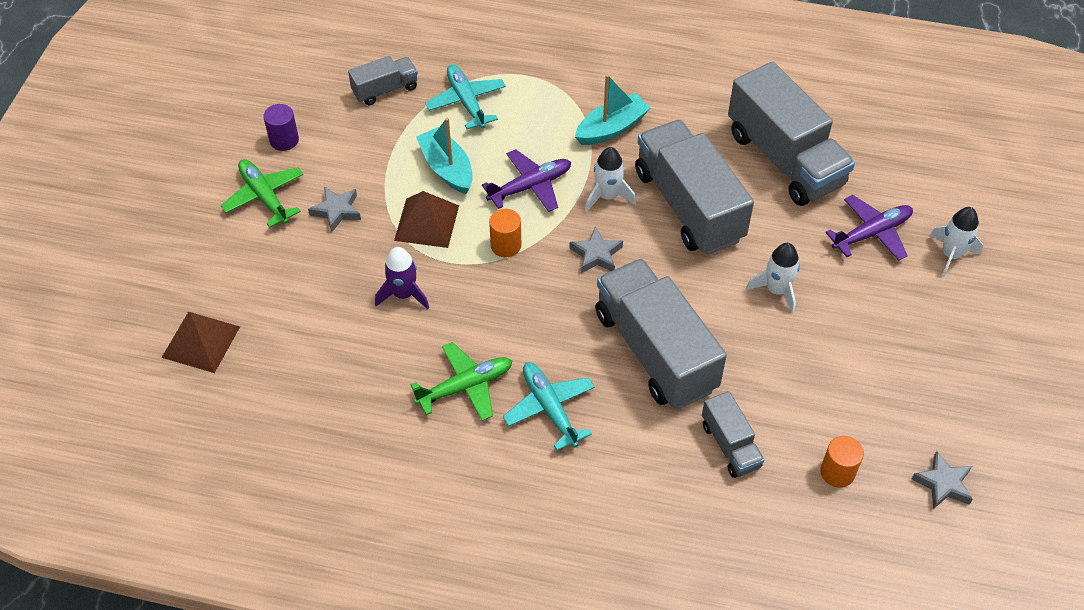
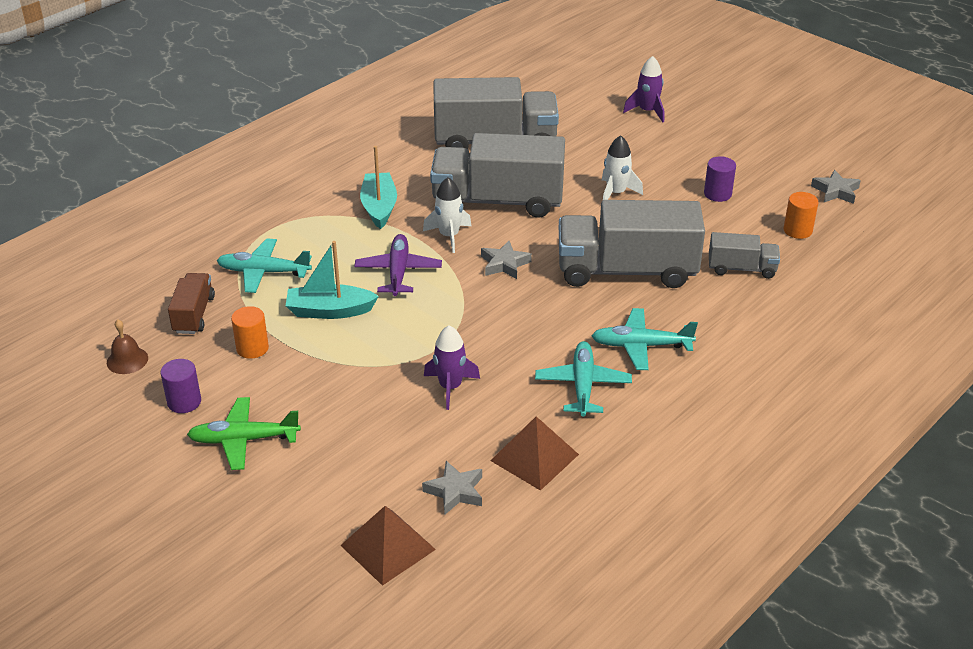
camera: 60 degrees left, 15 degrees down
(309, 82) = (127, 360): none -> brown bell
(337, 211) = (311, 396): grey star -> grey star (455, 491)
(385, 90) = (194, 314): grey truck -> brown truck
(426, 222) = (380, 345): brown pyramid -> brown pyramid (534, 457)
(465, 387) = (582, 385): green plane -> turquoise plane
(506, 245) = (450, 308): orange cylinder -> orange cylinder (252, 348)
(846, 376) = (717, 194): none -> purple cylinder
(871, 233) = (600, 134): purple plane -> none
(951, 255) = (647, 111): white rocket -> purple rocket

